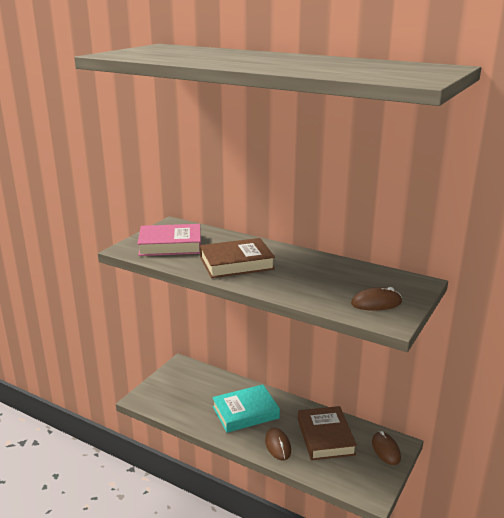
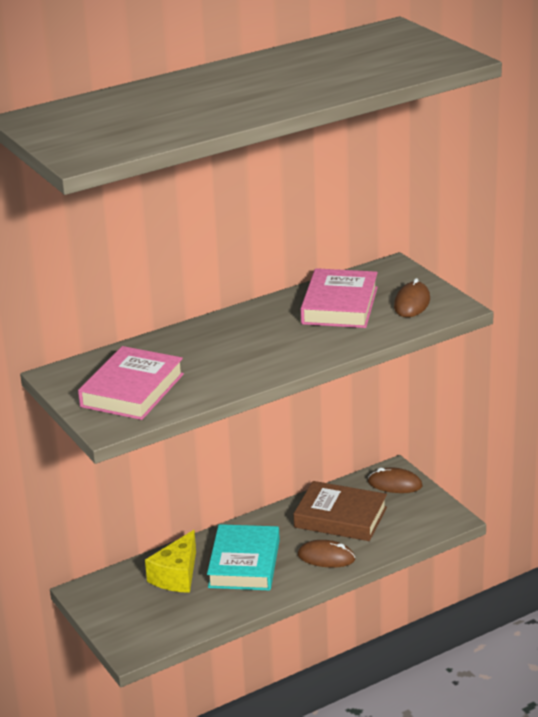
camera: 60 degrees left, 5 degrees up
(216, 390) = (176, 576): none -> yellow cheese
(236, 263) = (237, 357): brown book -> none
(340, 278) = (339, 305): none -> pink book

